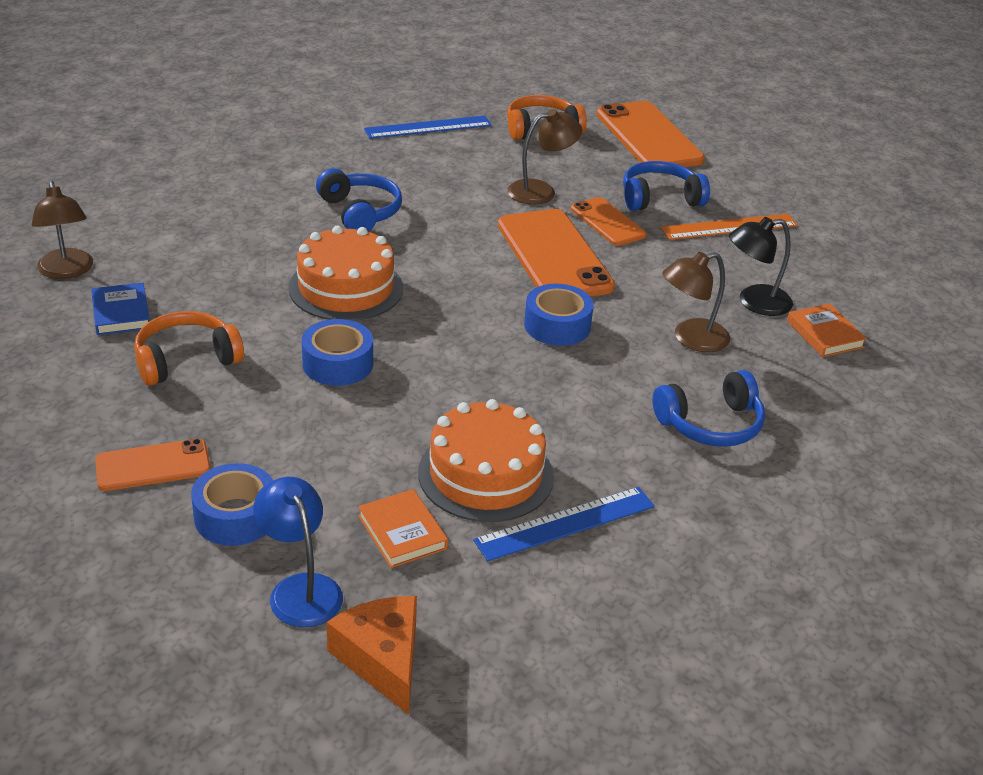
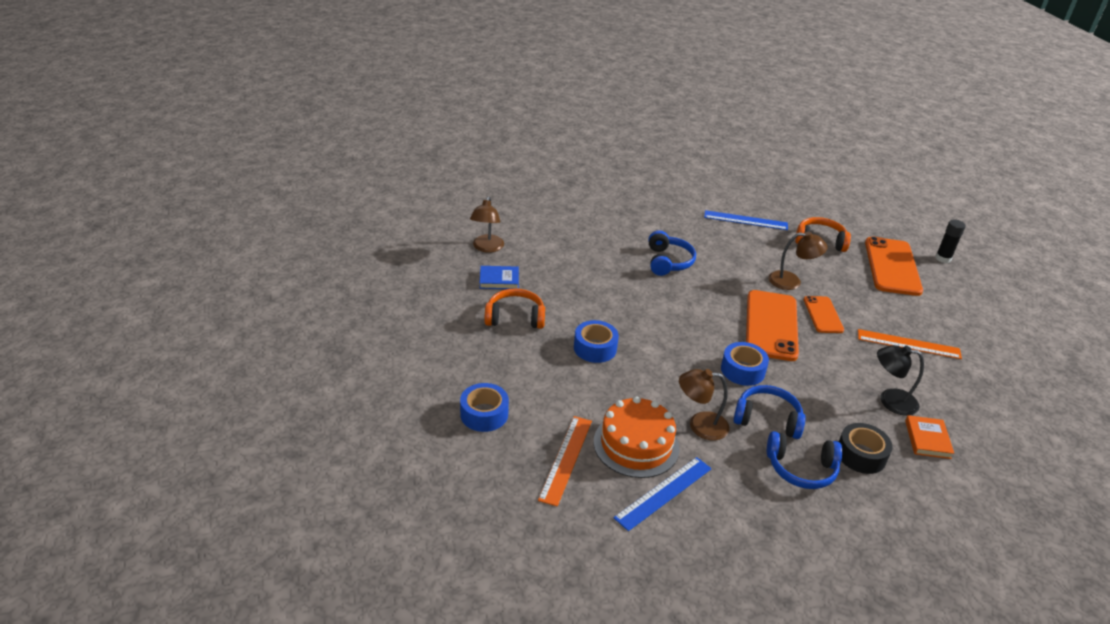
camera: 30 degrees right, 0 degrees up
(121, 313) = (499, 280): blue book -> blue book turned 75 degrees clockwise
(153, 465) = (461, 370): orange phone -> none
(300, 589) = (491, 468): blue lamp -> none
(346, 288) = (629, 305): orange cake -> none
(382, 659) = (507, 525): orange cheese -> none
(402, 532) = (566, 459): orange book -> orange ruler
(565, 523) = (663, 492): blue ruler -> blue ruler turned 45 degrees counterclockwise
(660, 198) = (871, 310): blue headphones -> blue headphones (767, 419)
(691, 339) = (827, 409): brown lamp -> brown lamp (700, 425)
(699, 111) = (943, 258): none -> black glue stick
(766, 380) = (861, 455): none -> black tape

